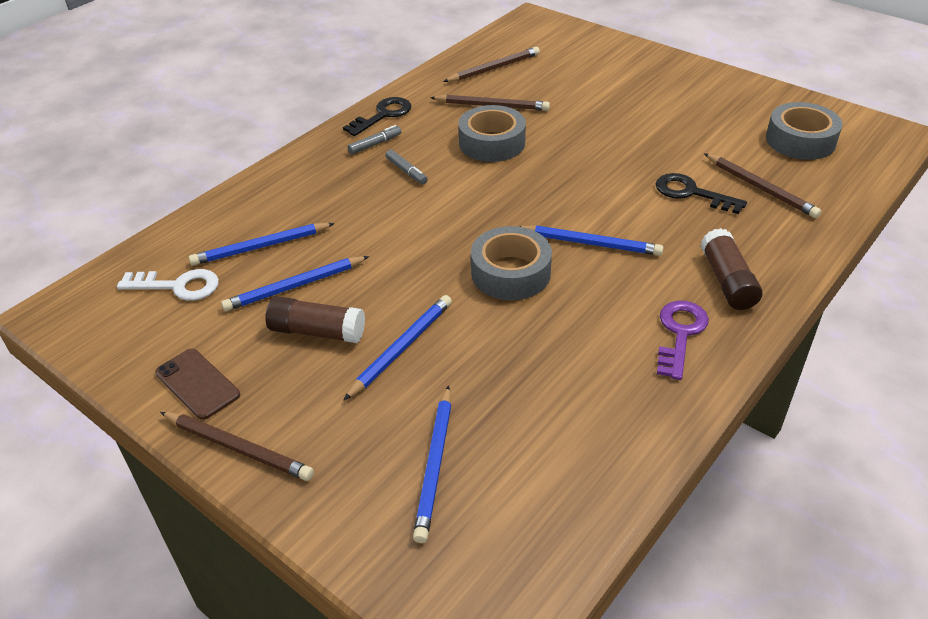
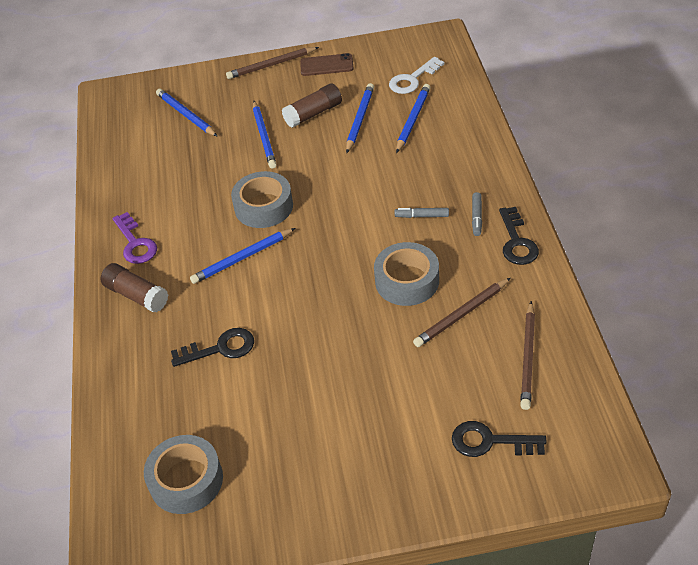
camera: 135 degrees right, 5 degrees up
(578, 55) = (490, 442): none -> black key
(760, 188) = (176, 393): brown pencil -> none

